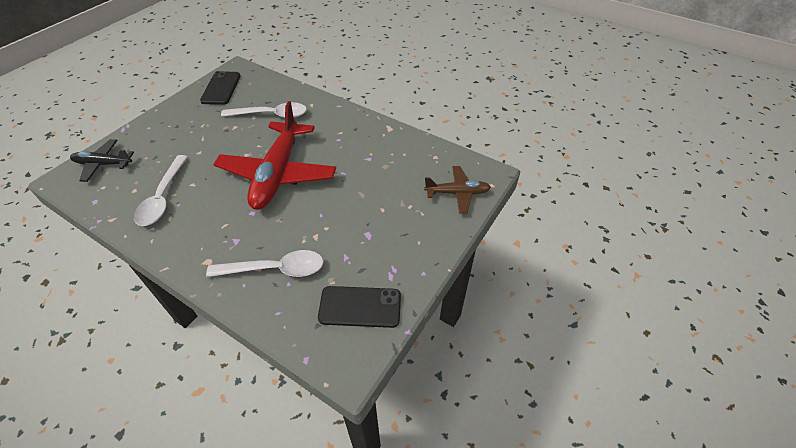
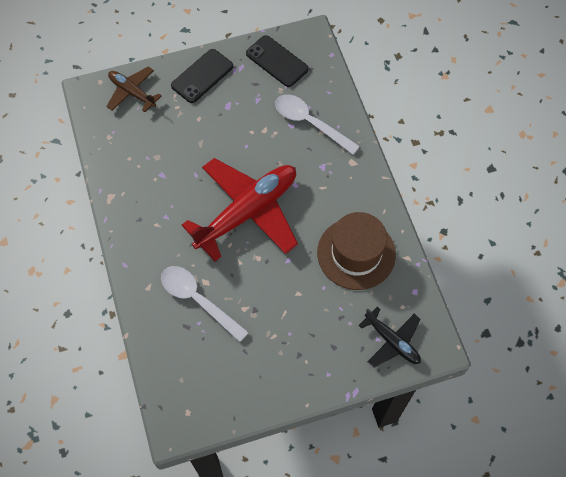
camera: 140 degrees left, 15 degrees up
(163, 197) = (356, 253): white spoon -> brown hat
(221, 88) = (217, 393): black phone -> black phone (202, 76)

